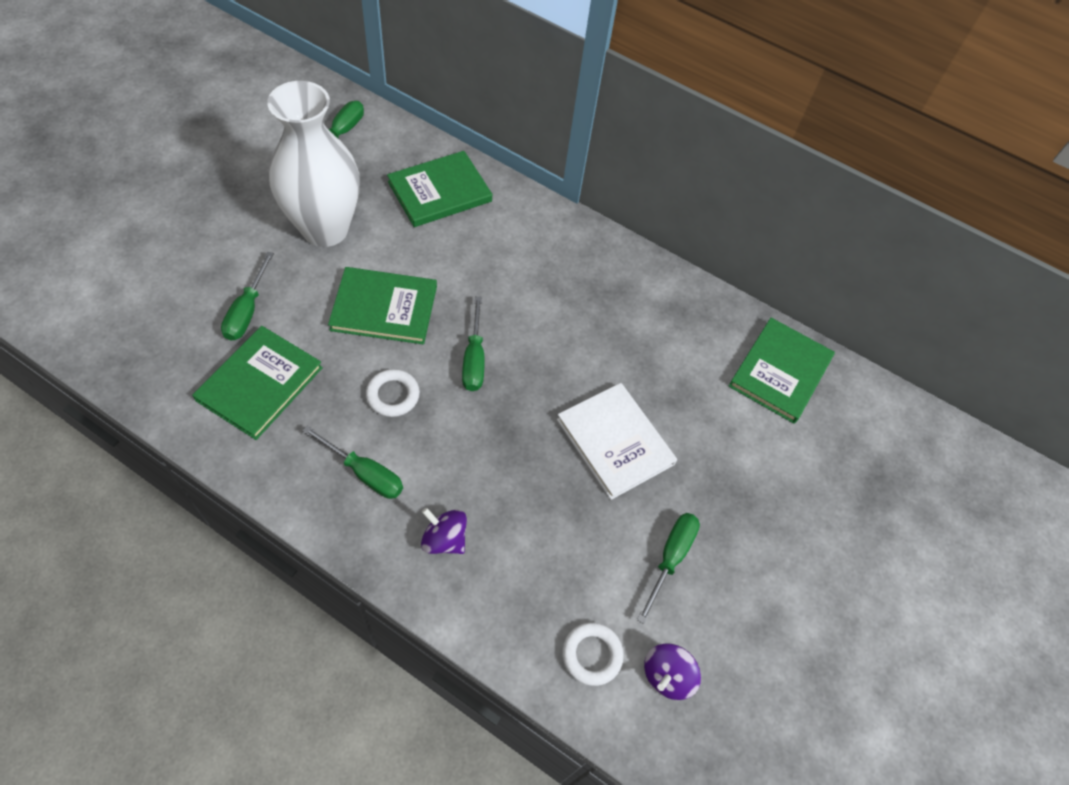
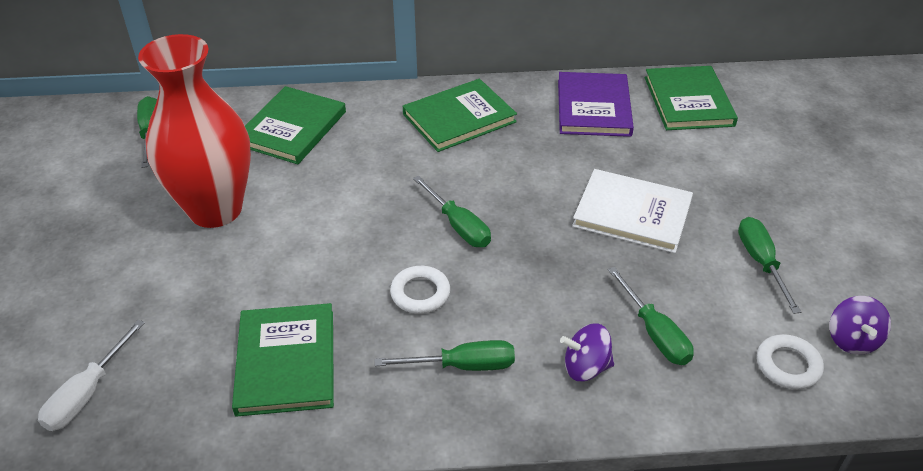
camera: 30 degrees left, 15 degrees down
(131, 319) = (87, 393): none -> white screwdriver
(247, 311) = (208, 313): green screwdriver -> green screwdriver (655, 333)
(325, 229) = (215, 209): white vase -> red vase
(384, 308) = (338, 235): green book -> green book (459, 118)
(690, 324) = (593, 107): none -> purple book

